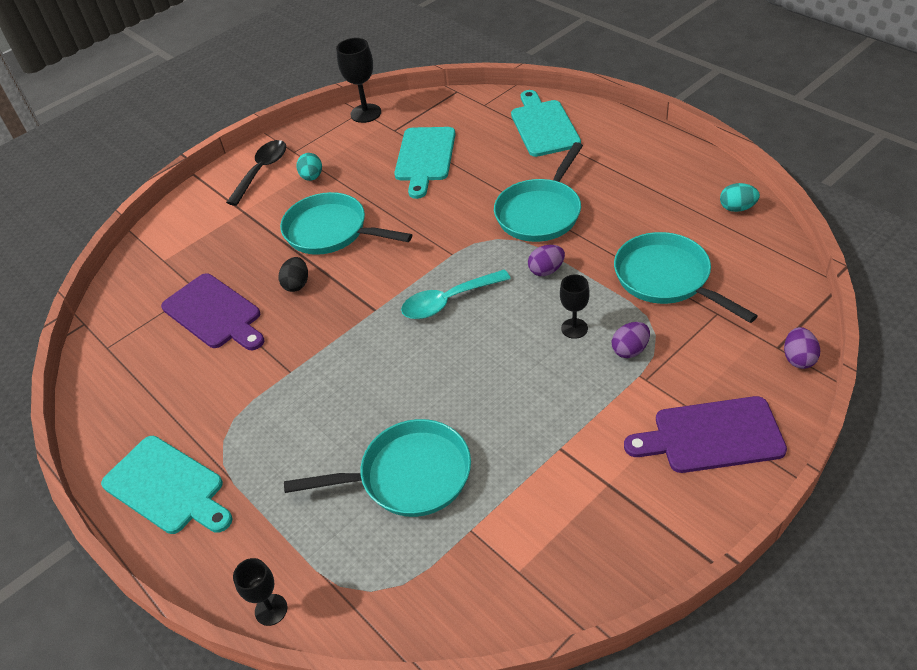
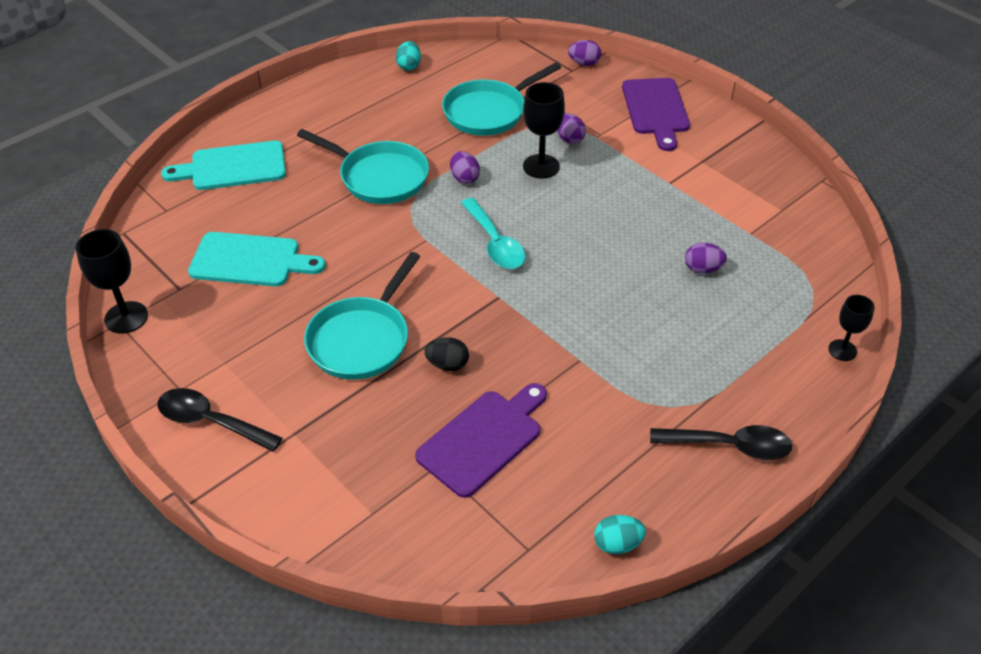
camera: 95 degrees left, 0 degrees up
(167, 487) = (730, 446): turquoise cutting board -> black spoon
(312, 177) = (247, 365): turquoise egg -> turquoise egg (617, 544)
(408, 476) = (702, 269): turquoise pan -> purple egg
(574, 328) = (541, 166): black goblet -> black goblet, size x1.56

